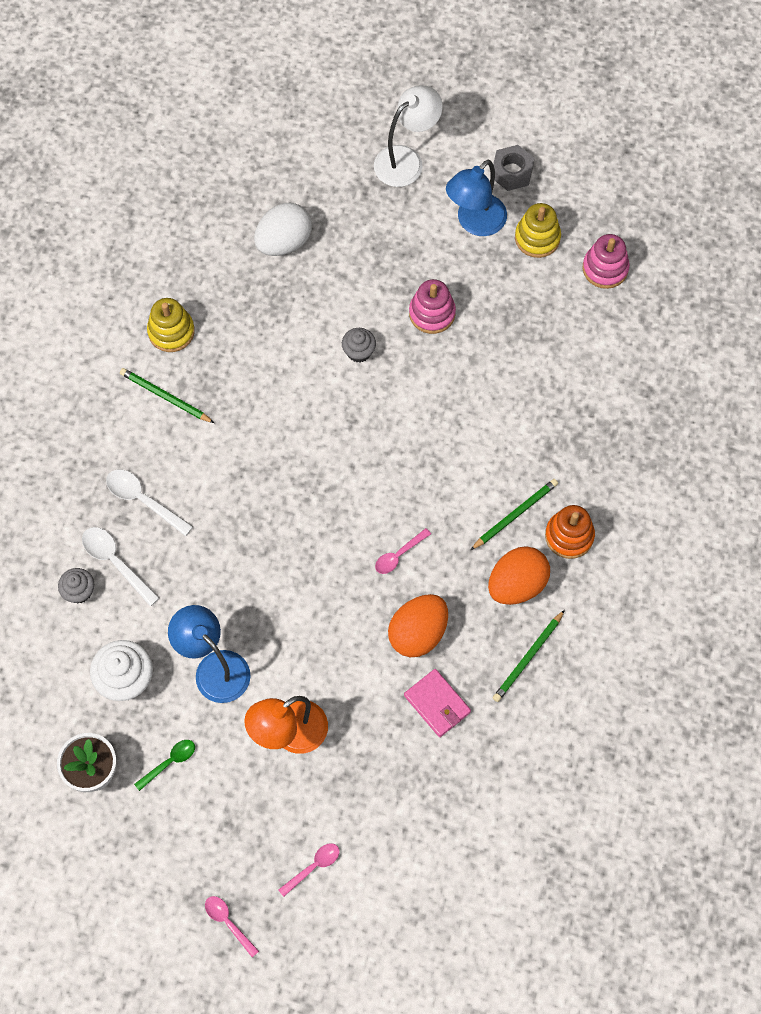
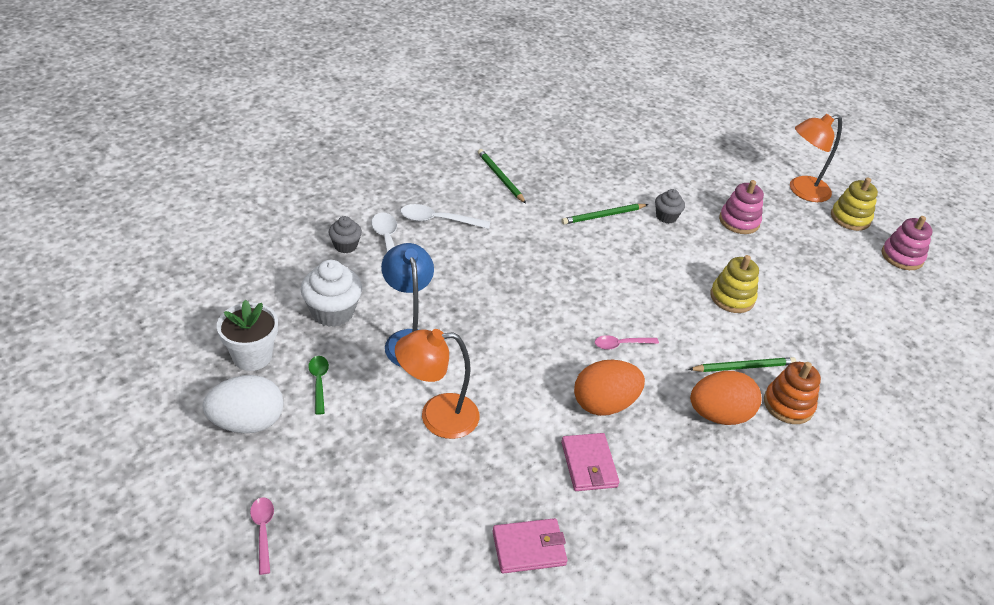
camera: 25 degrees right, 25 degrees down
(143, 500) = (438, 220): white spoon -> white spoon turned 60 degrees counterclockwise
(169, 762) = (319, 382): green spoon -> green spoon turned 90 degrees counterclockwise
(171, 331) = (531, 150): yellow stacking toy -> yellow stacking toy (732, 297)
(284, 242) = (646, 143): white egg -> white egg (247, 422)
(313, 867) = (379, 531): pink spoon -> none
(406, 160) = (765, 142): white lamp -> none
(432, 810) = (529, 548): none -> pink wallet
(475, 223) = (802, 191): blue lamp -> orange lamp
(512, 172) = (846, 178): grey nut -> none
(528, 658) = (700, 474): green pencil -> green pencil (603, 216)

